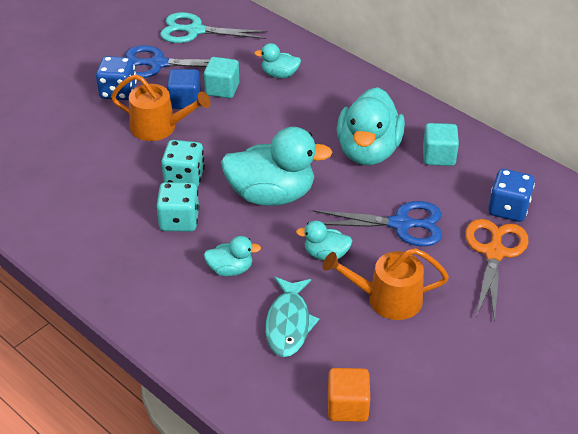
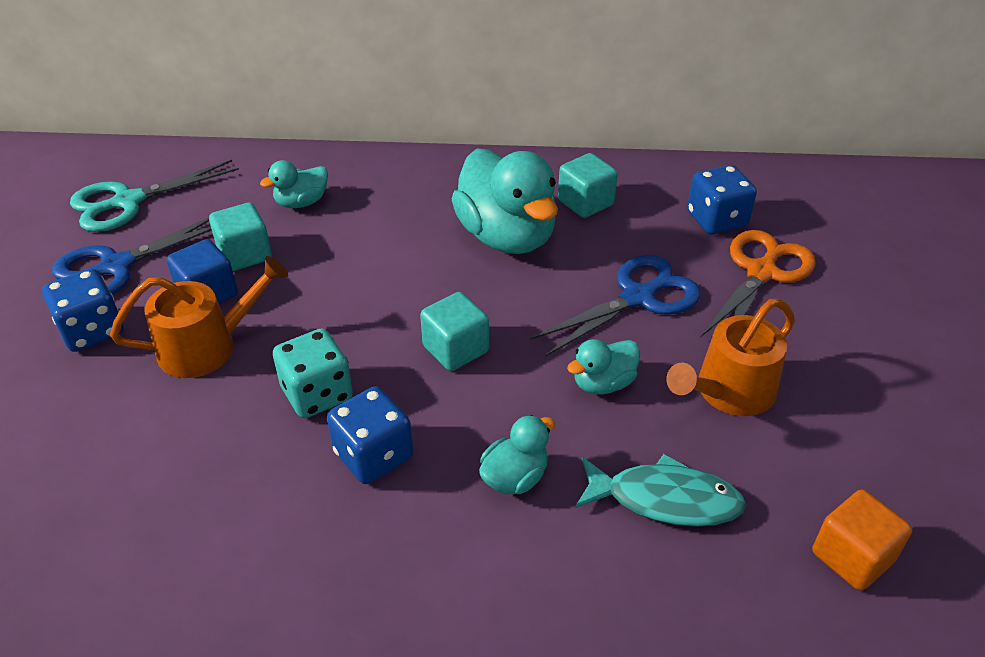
camera: 40 degrees left, 0 degrees up
(179, 220) = (373, 455): turquoise dice -> blue dice
(271, 195) = (455, 349): turquoise duck -> turquoise cube
(288, 323) = (665, 499): turquoise fish -> turquoise fish turned 45 degrees counterclockwise
(494, 253) = (761, 272): orange scissors -> orange scissors turned 60 degrees clockwise

